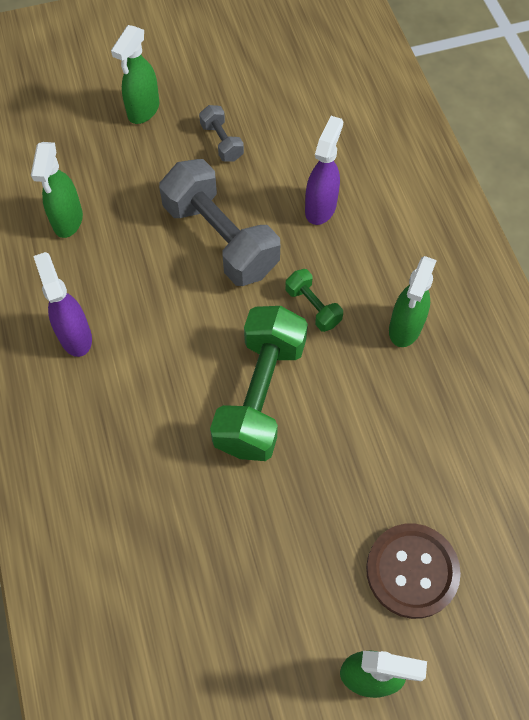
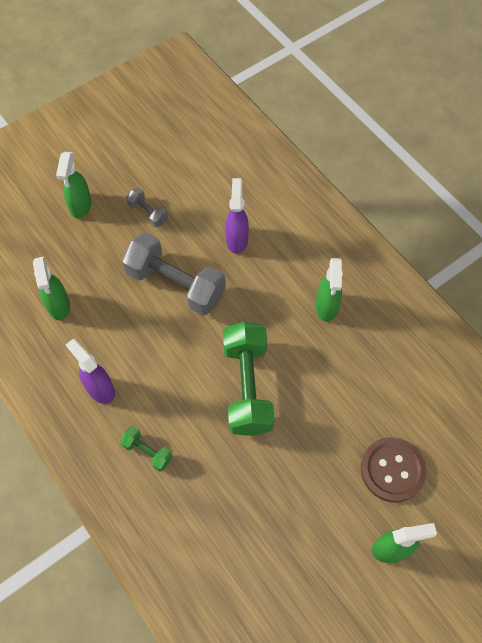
camera: 20 degrees left, 0 degrees up
(313, 307) = (259, 313): green dumbbell -> green dumbbell (147, 452)

